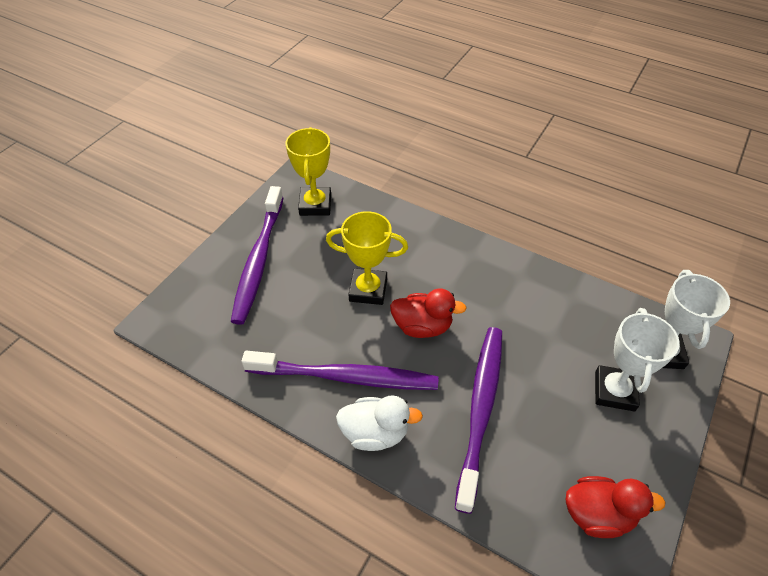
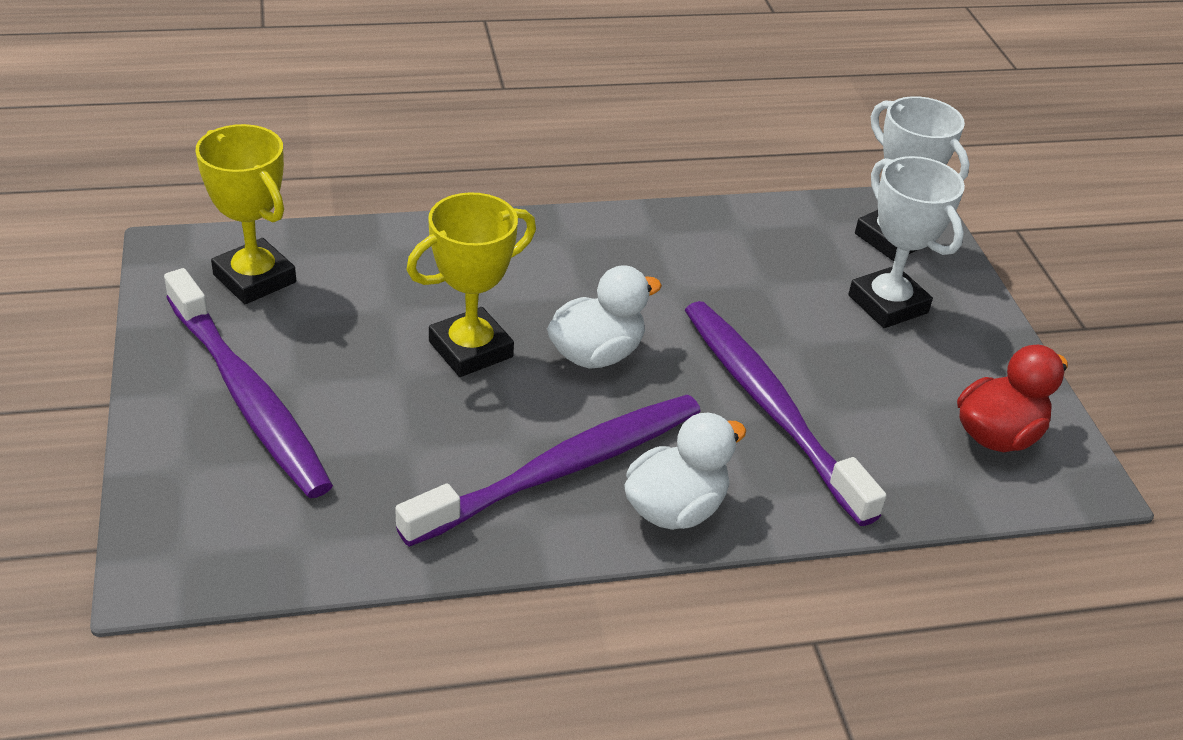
camera: 45 degrees left, 10 degrees down
(422, 326) = (596, 354): red duck -> white duck

